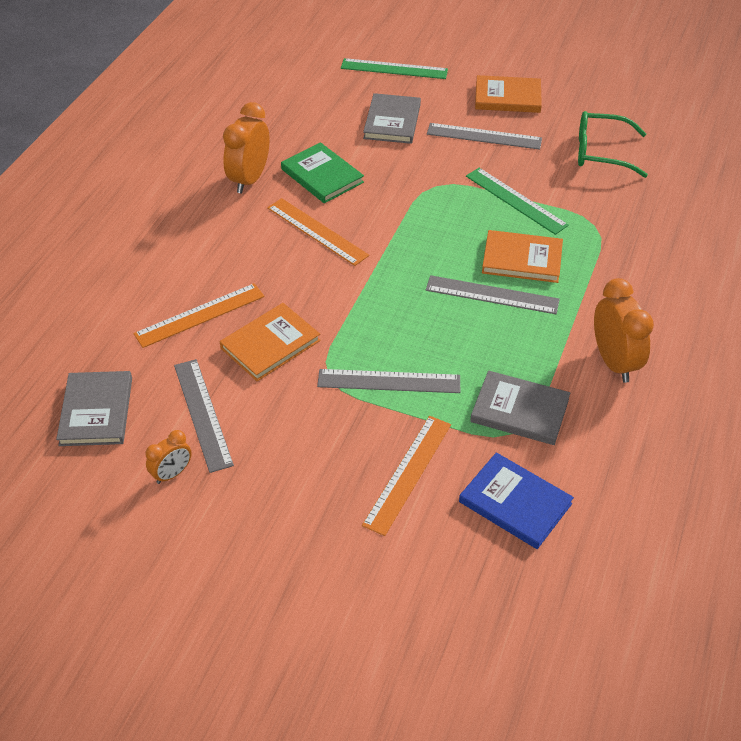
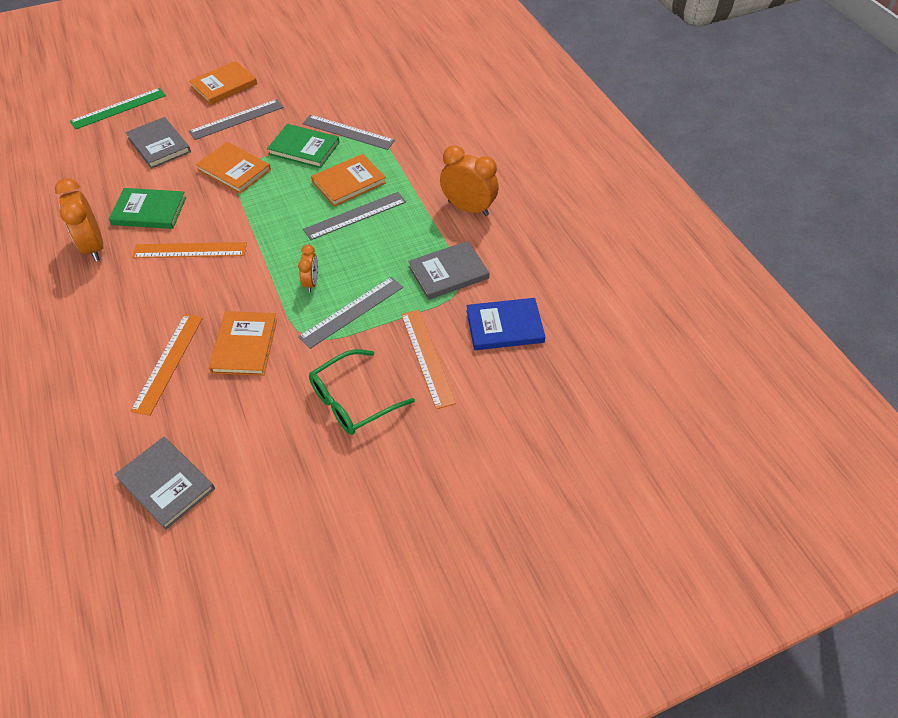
camera: 45 degrees left, 5 degrees up
(172, 474) = (276, 478): orange clock -> orange clock (311, 282)
(203, 414) = (250, 424): grey ruler -> grey ruler (348, 132)
(430, 182) = (234, 170): none -> orange book
(516, 200) = (304, 148): green ruler -> green book
(601, 152) = (324, 88): green glasses -> green glasses (353, 400)

